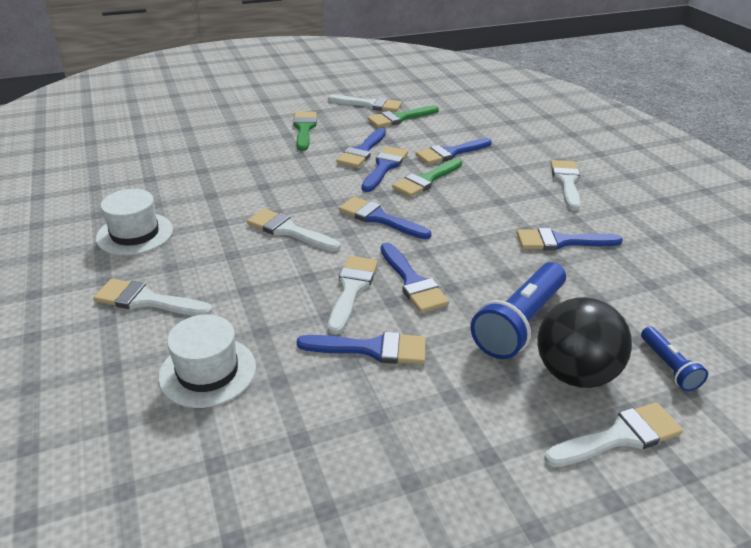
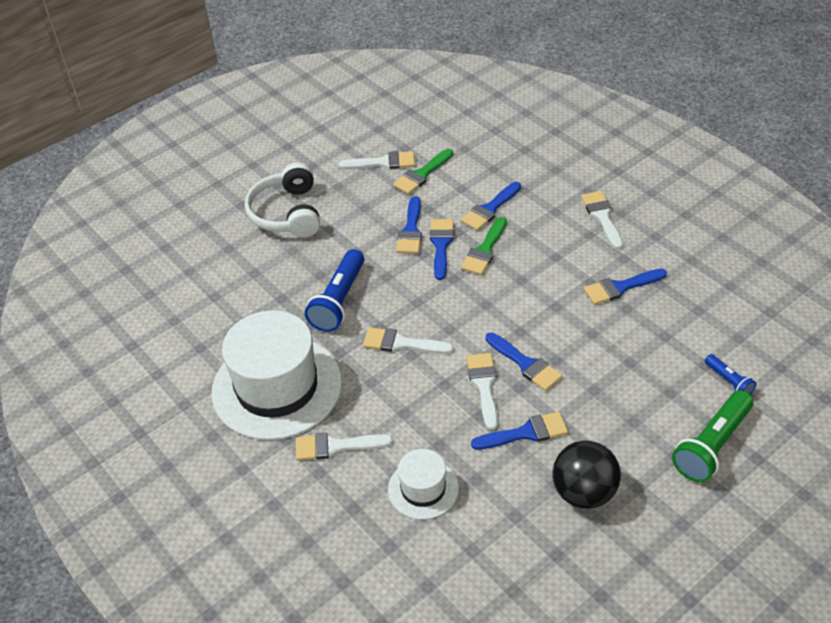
camera: 15 degrees left, 10 degrees up
(135, 234) = (277, 387): white hat -> white hat, size x2.01
(258, 118) = (287, 213): none -> white headphones
(304, 129) = (341, 216): green brush -> none
(379, 218) = (467, 307): blue brush -> none
(519, 323) = (618, 377): blue flashlight -> blue flashlight (339, 300)
(574, 373) = (669, 407): black ball -> black ball (584, 492)
(619, 436) = (712, 445): white brush -> green flashlight

